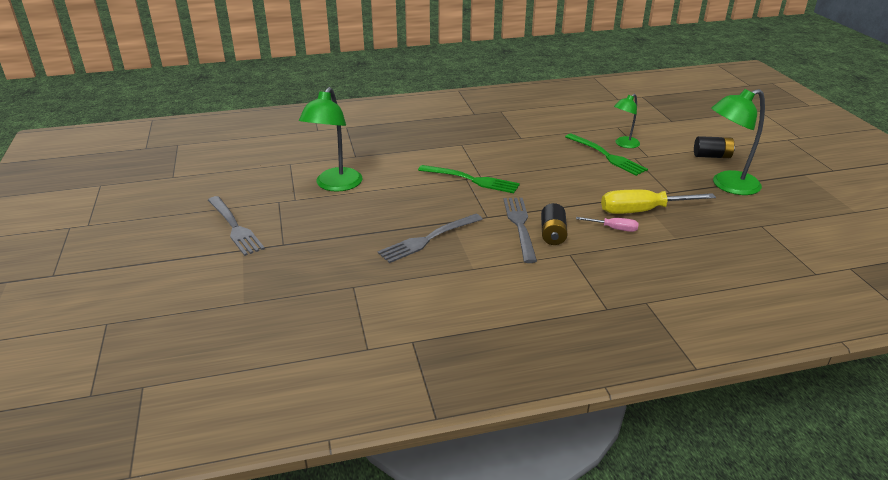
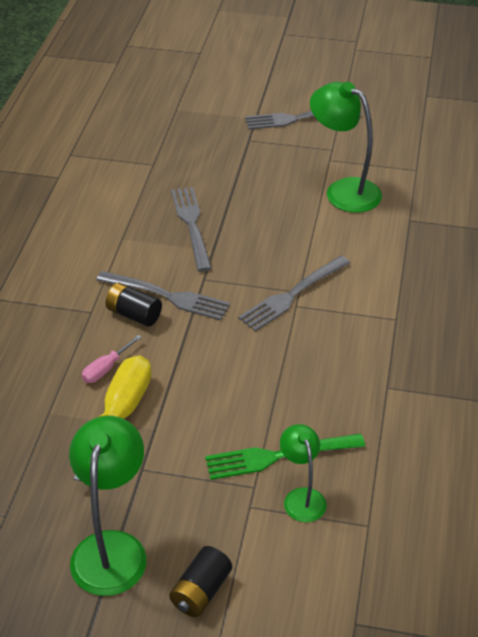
camera: 115 degrees right, 10 degrees up
(471, 180) = (292, 295): green fork -> grey fork

